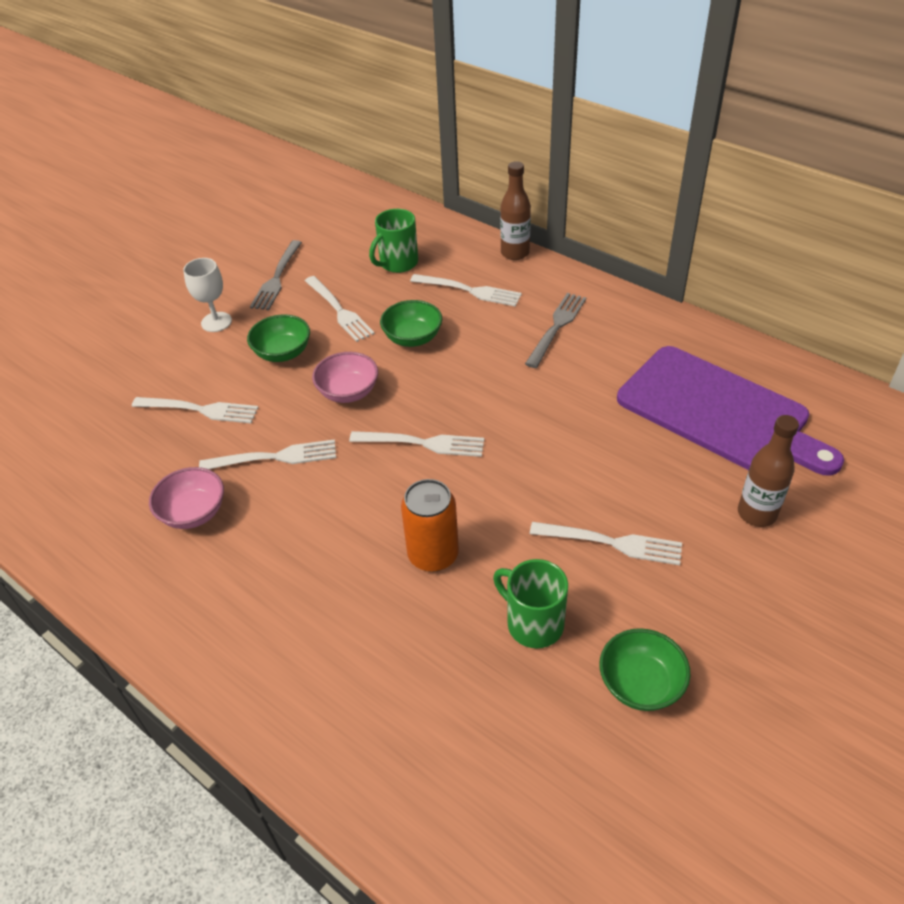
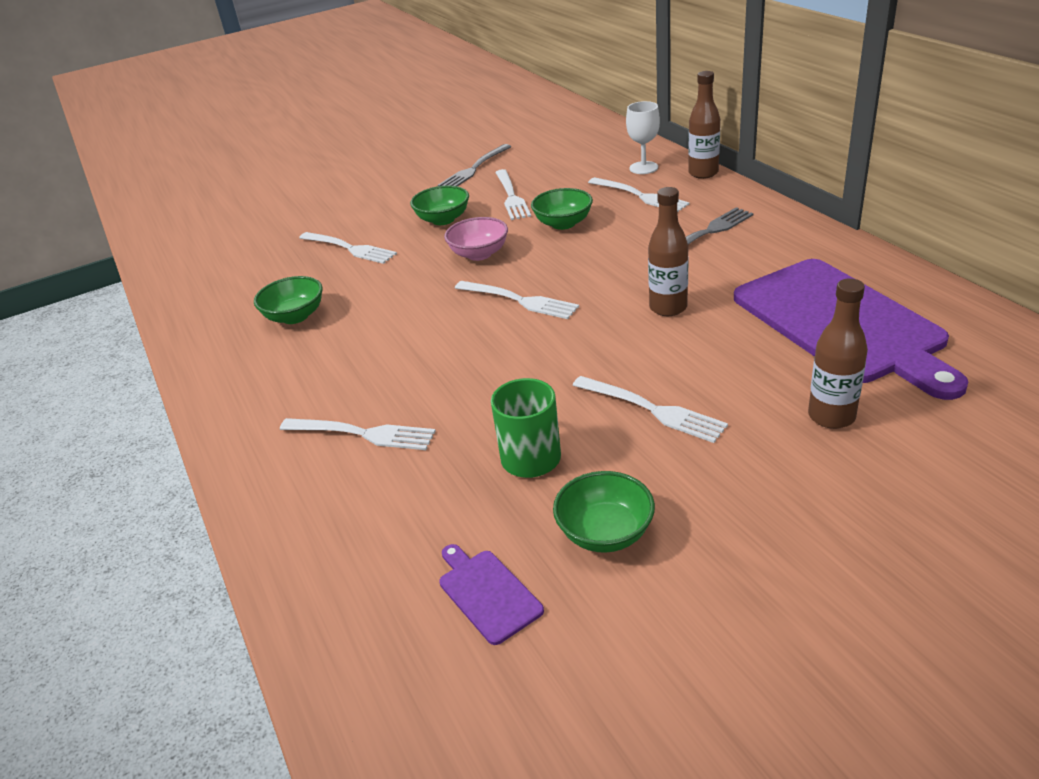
camera: 25 degrees right, 10 degrees down
(193, 513) = (295, 316): pink bowl -> green bowl
(216, 322) = (404, 192): white goblet -> white goblet (643, 168)
(274, 457) = (385, 290): white fork -> white fork (362, 434)
(398, 263) = (586, 169): green mug -> none
(433, 555) = (472, 384): orange can -> none
(566, 424) = (668, 308): none -> brown bottle
(576, 777) = (487, 593): none -> purple cutting board

